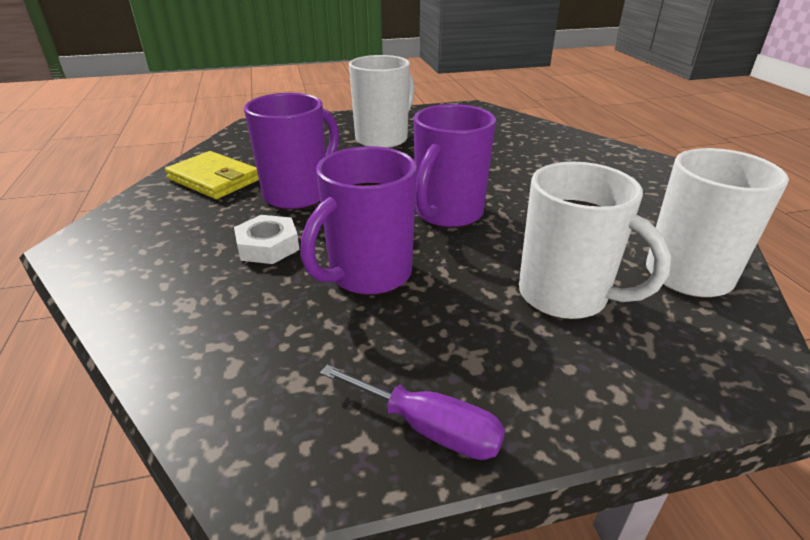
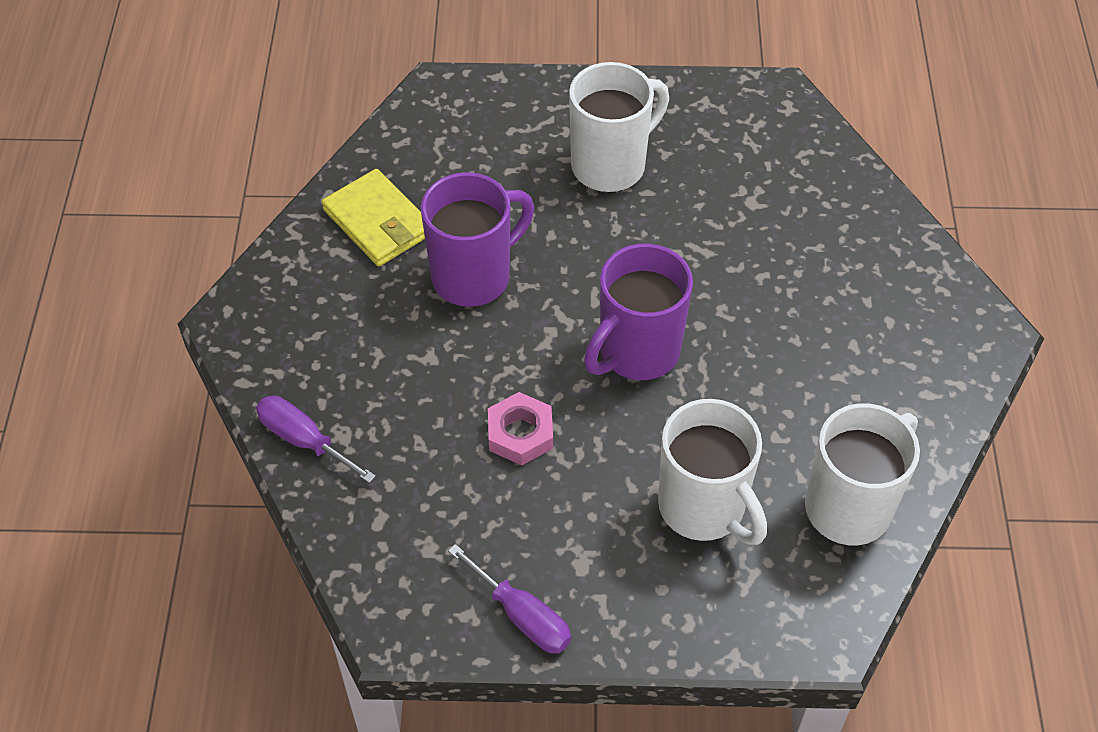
camera: 15 degrees right, 20 degrees up
(142, 314) = (304, 440): none -> purple screwdriver
(268, 246) = (427, 366): white nut -> none
(368, 275) = (520, 434): purple mug -> pink nut

